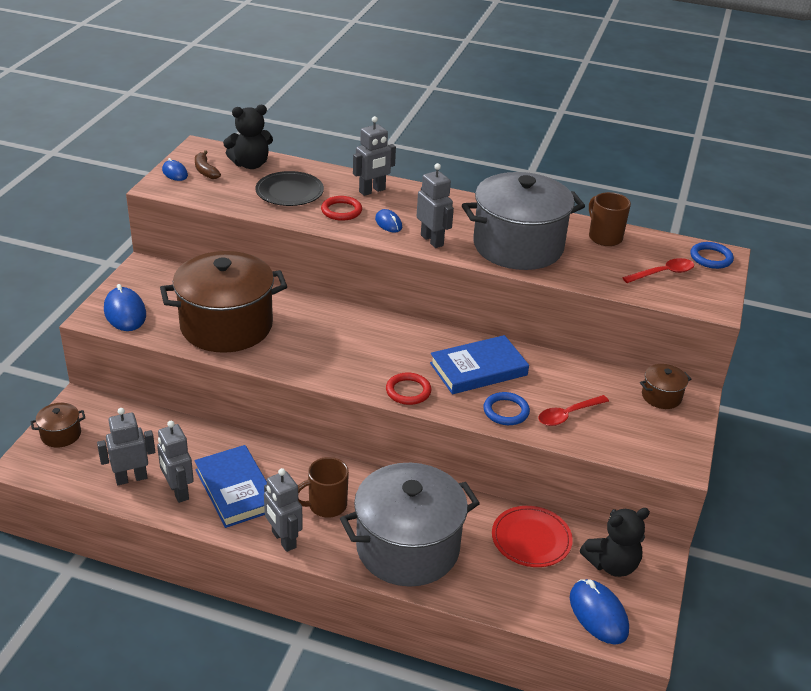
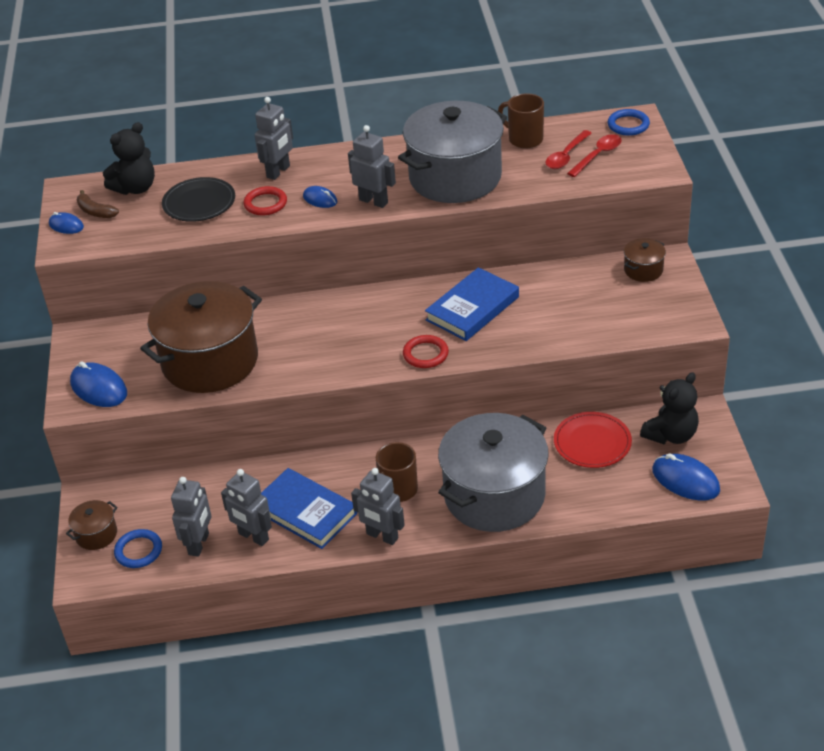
camera: 20 degrees left, 5 degrees up
(131, 478) = (199, 544): grey robot -> grey robot turned 150 degrees clockwise
(506, 411) = (523, 337): blue ring -> blue ring (138, 551)
(568, 415) = (577, 319): red spoon -> red spoon (566, 156)

